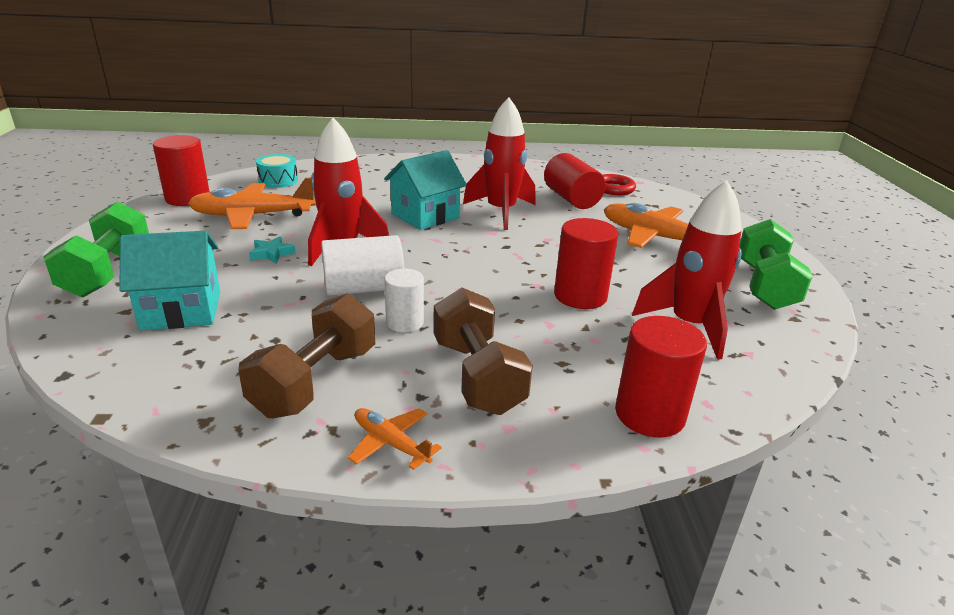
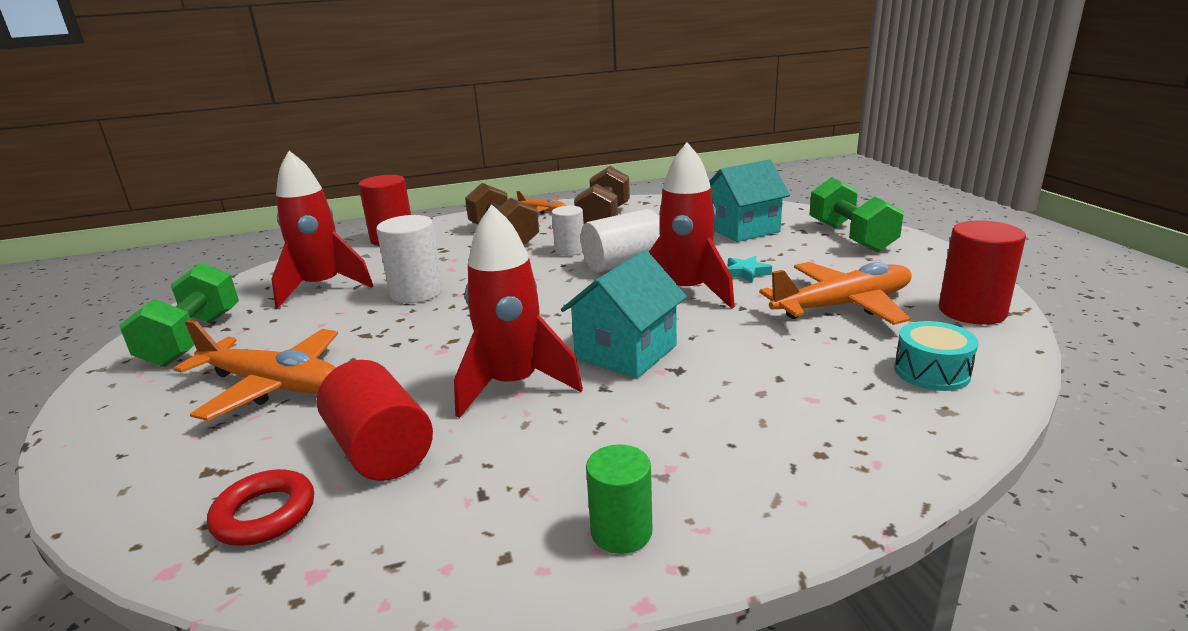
camera: 170 degrees right, 5 degrees down
(471, 166) = (621, 531): none -> green cylinder
(580, 296) = (417, 292): red cylinder -> white cylinder

